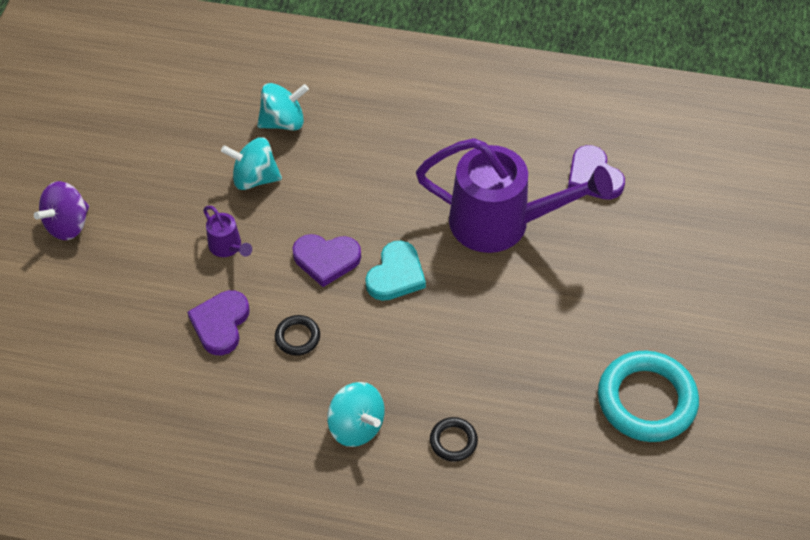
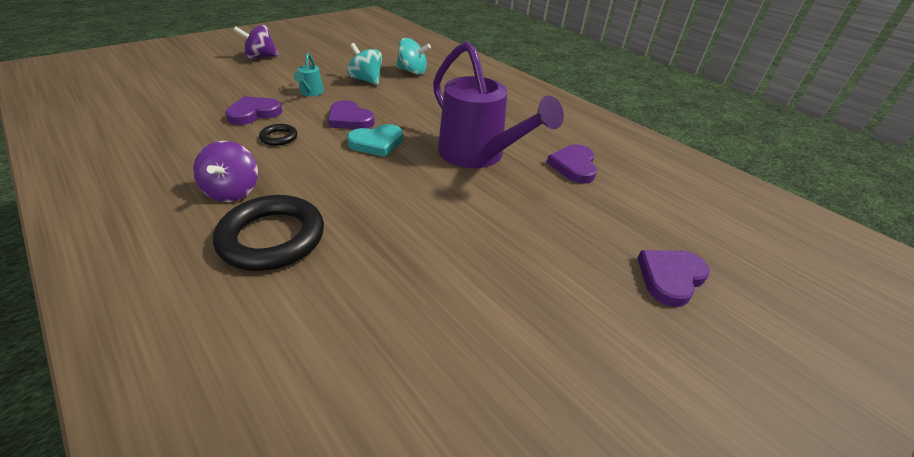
camera: 35 degrees right, 15 degrees down
(228, 247) = (310, 93): purple watering can -> turquoise watering can
(356, 426) = (233, 191): turquoise spinning top -> purple spinning top
(453, 441) = (272, 238): black ring -> black ring, size x2.13
(646, 400) = (456, 314): turquoise ring -> none
(751, 261) = (670, 278): none -> purple heart

